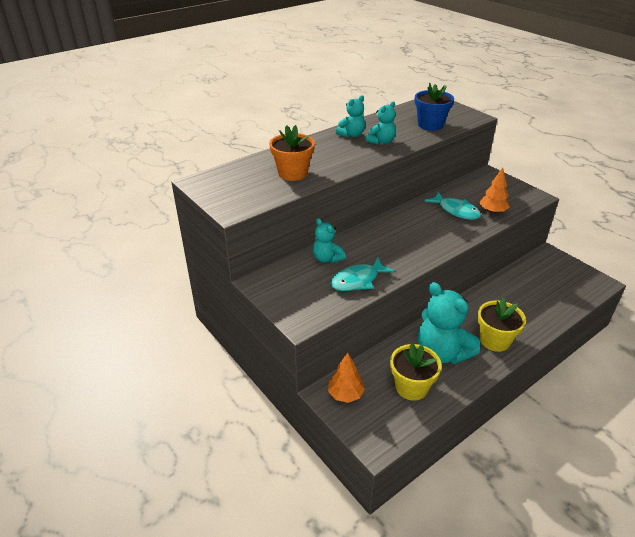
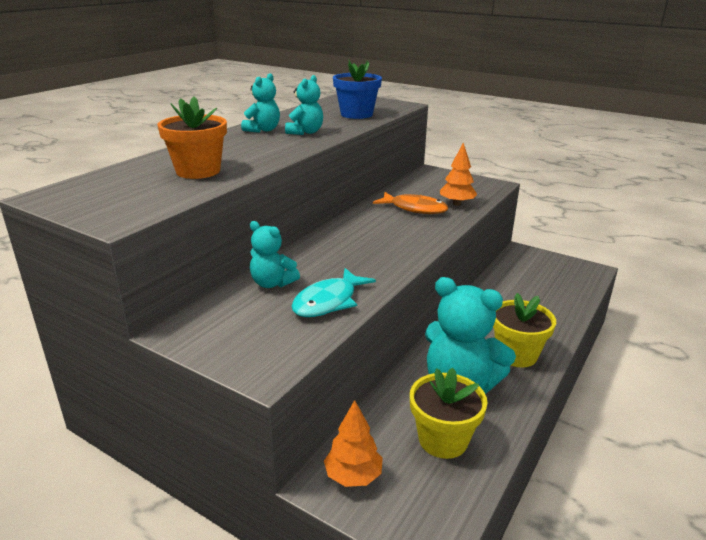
camera: 20 degrees left, 10 degrees down
(456, 211) = (415, 209): turquoise fish -> orange fish

